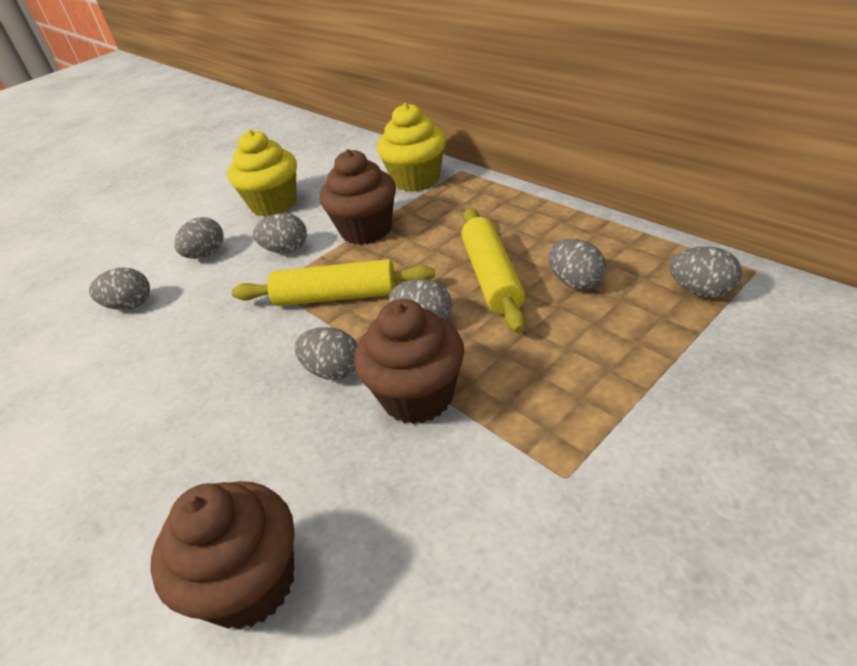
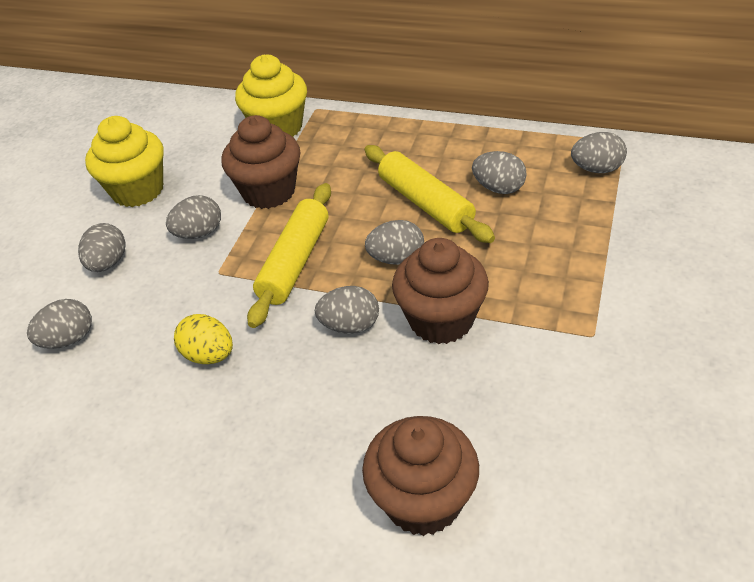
camera: 30 degrees left, 5 degrees up
(206, 354) = (209, 355): none -> yellow egg
(336, 296) = (294, 262): yellow rolling pin -> yellow rolling pin turned 45 degrees counterclockwise

